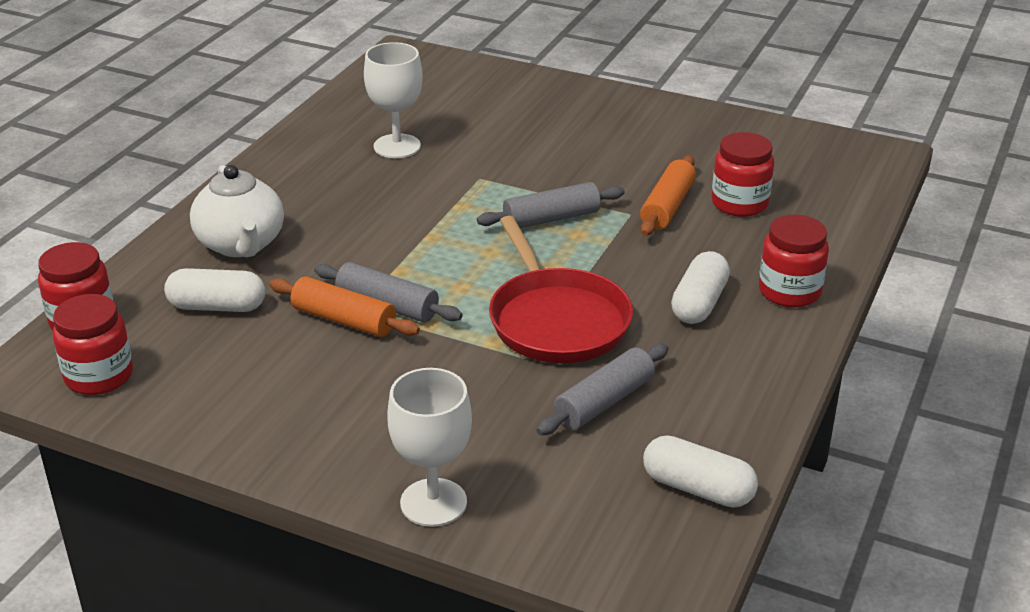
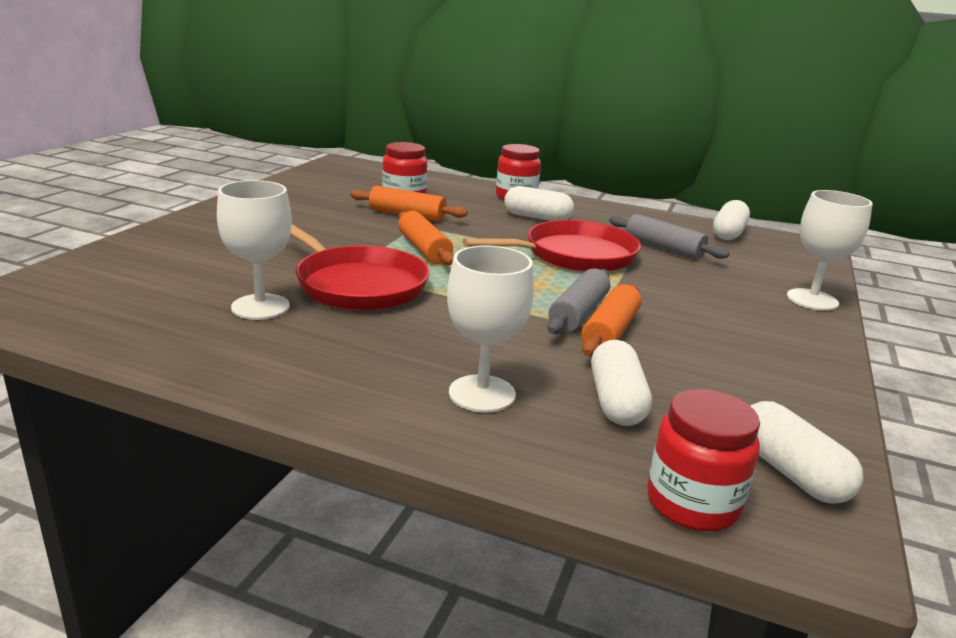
camera: 95 degrees left, 10 degrees down
(99, 376) = (790, 472): red jar -> white capsule
(241, 244) = (482, 394): white teapot -> white goblet
(448, 185) = (357, 285): none -> red pan
(551, 219) = (424, 249): grey rolling pin -> orange rolling pin

